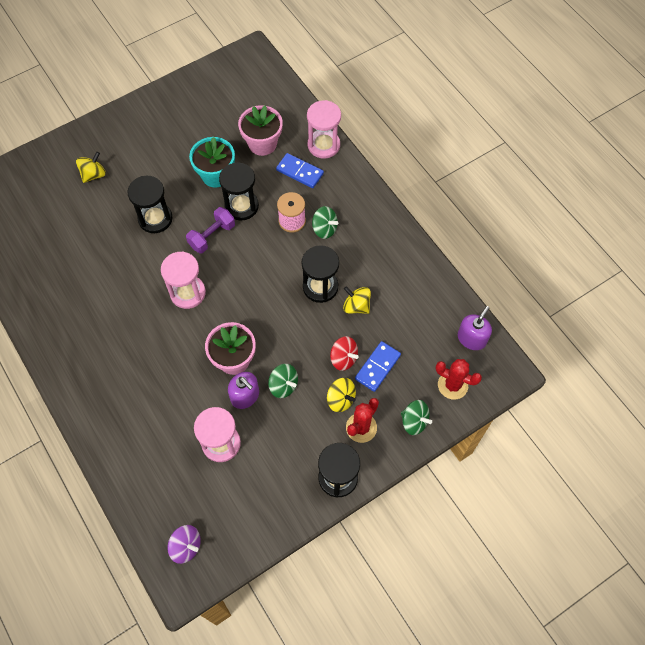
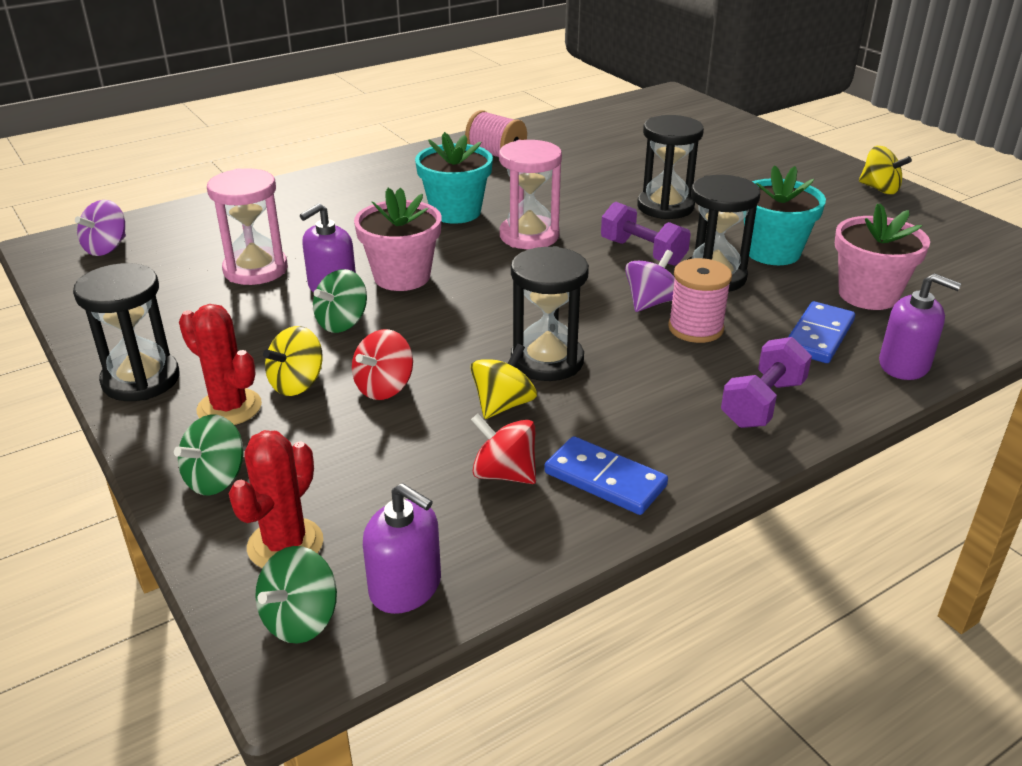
camera: 90 degrees right, 30 degrees down
(61, 312) = (496, 155): none -> pink spool
(94, 174) = (732, 162): yellow spinning top -> yellow spinning top (879, 189)
(151, 334) = (455, 212): none -> turquoise flower pot
(267, 237) = (651, 302): none -> purple spinning top
(323, 145) = (904, 365): pink hourglass -> purple soap dispenser
(324, 229) = (686, 366): green spinning top -> green spinning top (301, 619)
(353, 204) = (762, 403): none -> purple dumbbell
(377, 367) = (356, 430): blue domino -> blue domino (605, 479)
(405, 305) = (504, 474): none -> red spinning top

